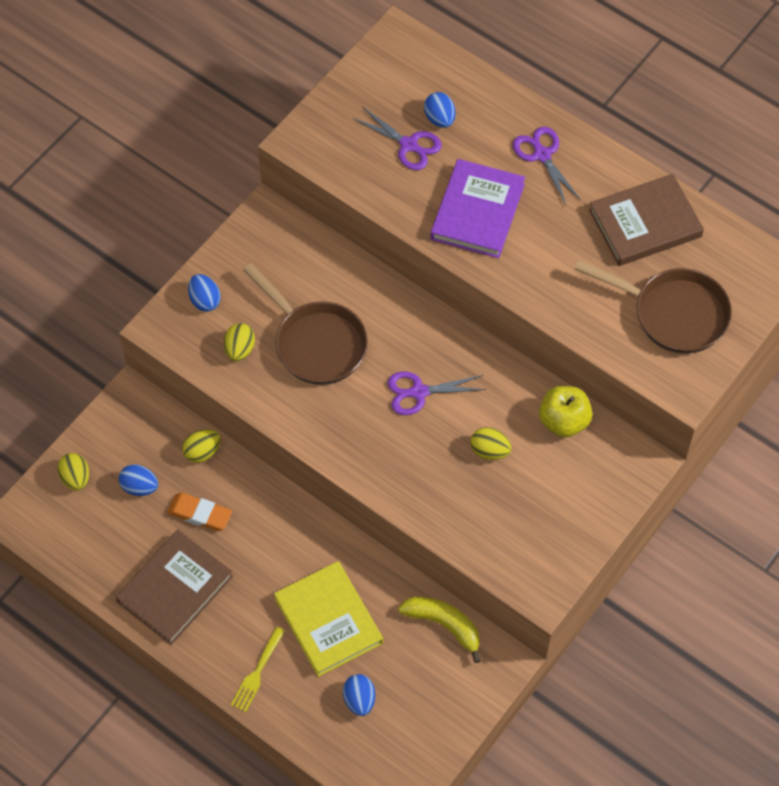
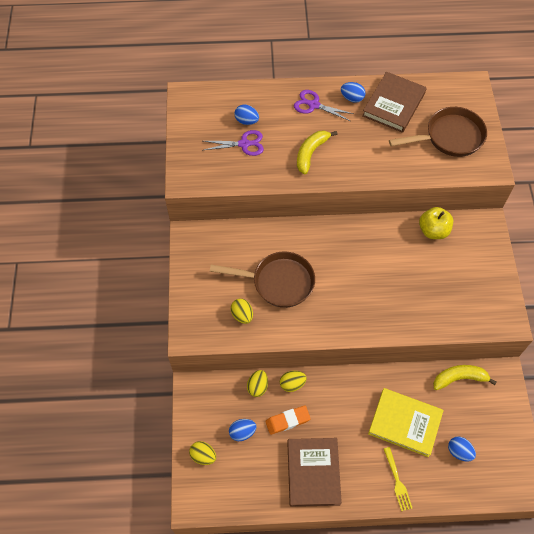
camera: 40 degrees left, 0 degrees up
(205, 300) = (199, 303): blue egg -> blue egg (352, 98)
(419, 392) = (353, 268): purple scissors -> none
(477, 212) = (311, 153): purple book -> yellow banana
(489, 451) = (415, 271): yellow egg -> yellow egg (292, 384)

